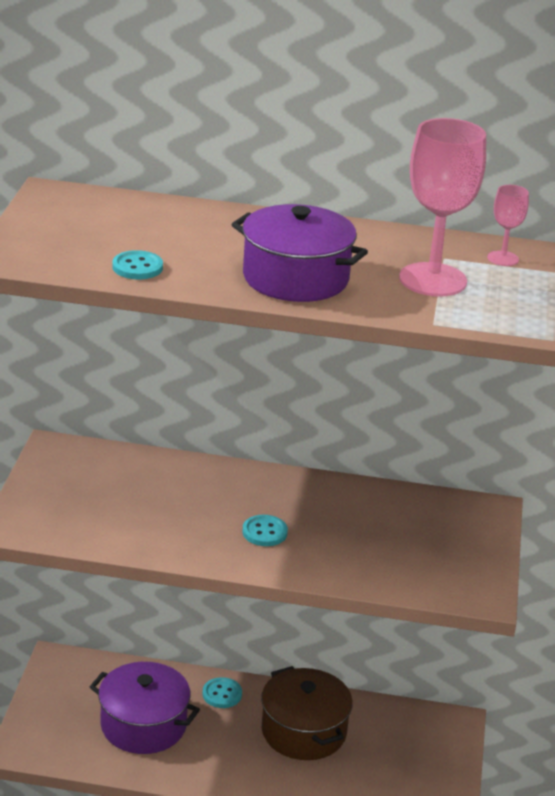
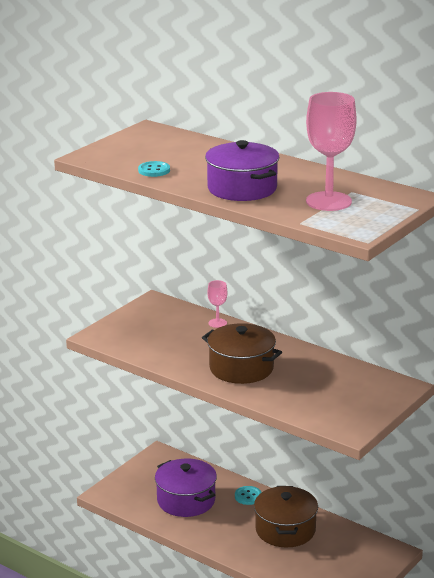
camera: 30 degrees right, 5 degrees down
(264, 532) = (241, 368): turquoise button -> brown pot
(503, 258) = (391, 197): pink goblet -> pink goblet (217, 323)

